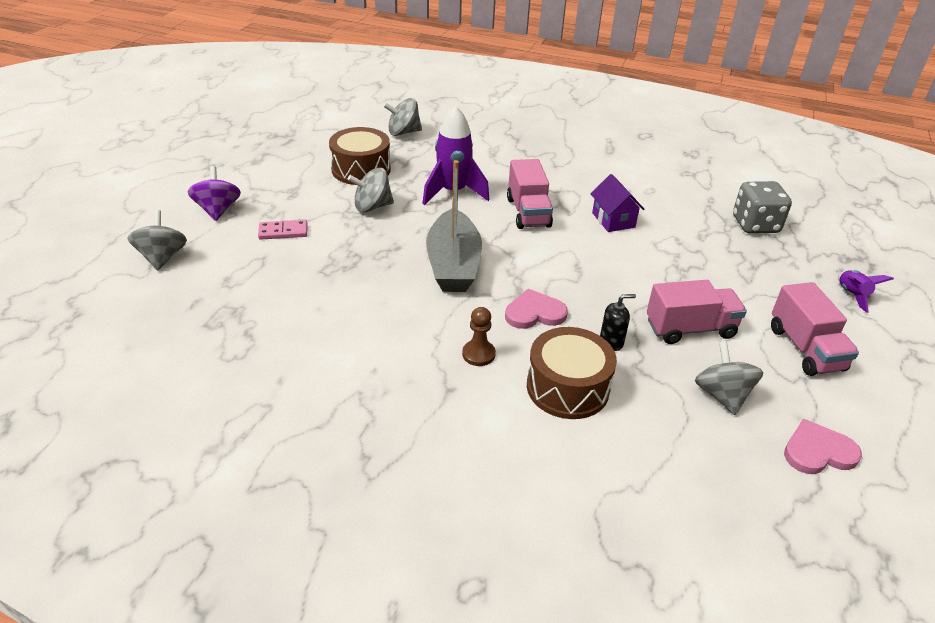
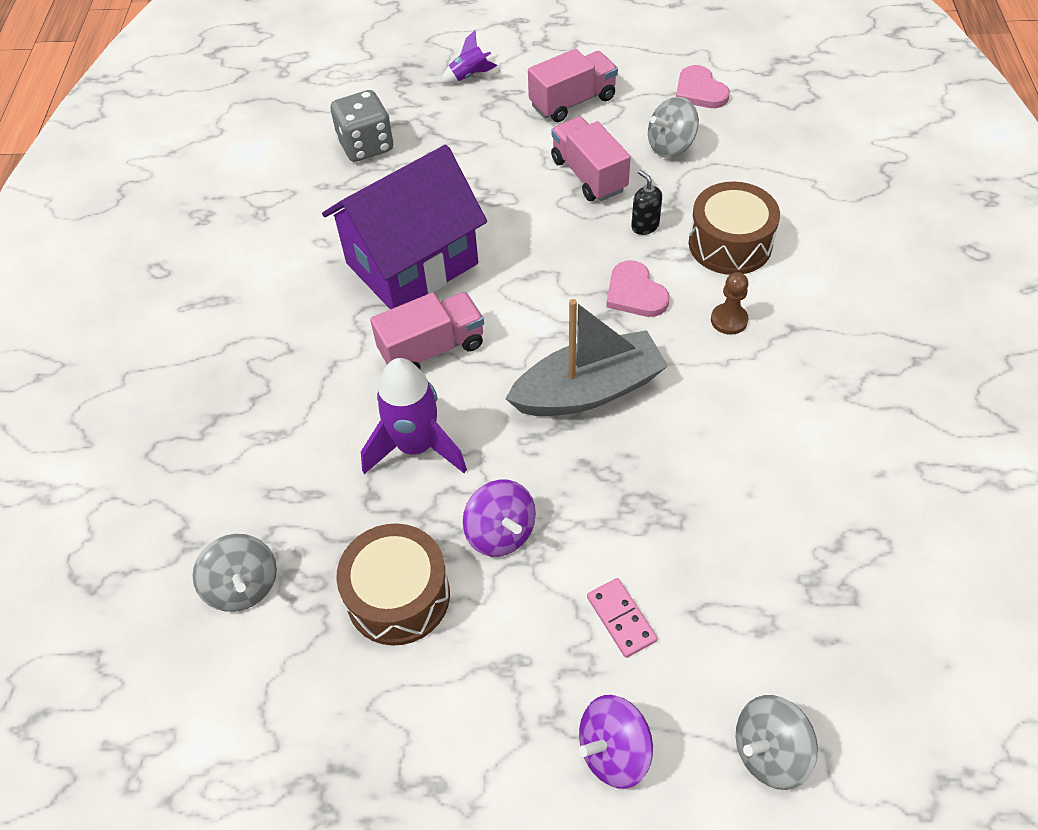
camera: 105 degrees left, 15 degrees up
(372, 206) = (500, 532): grey spinning top -> purple spinning top
(613, 220) = (412, 263): purple house -> purple house, size x2.18

